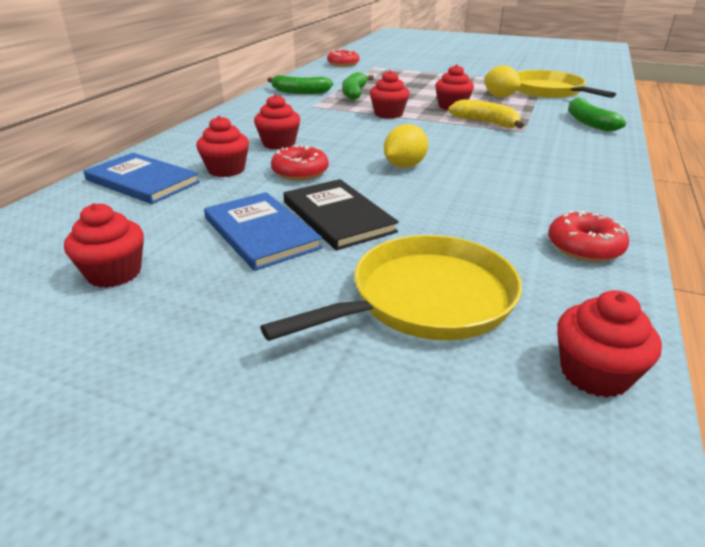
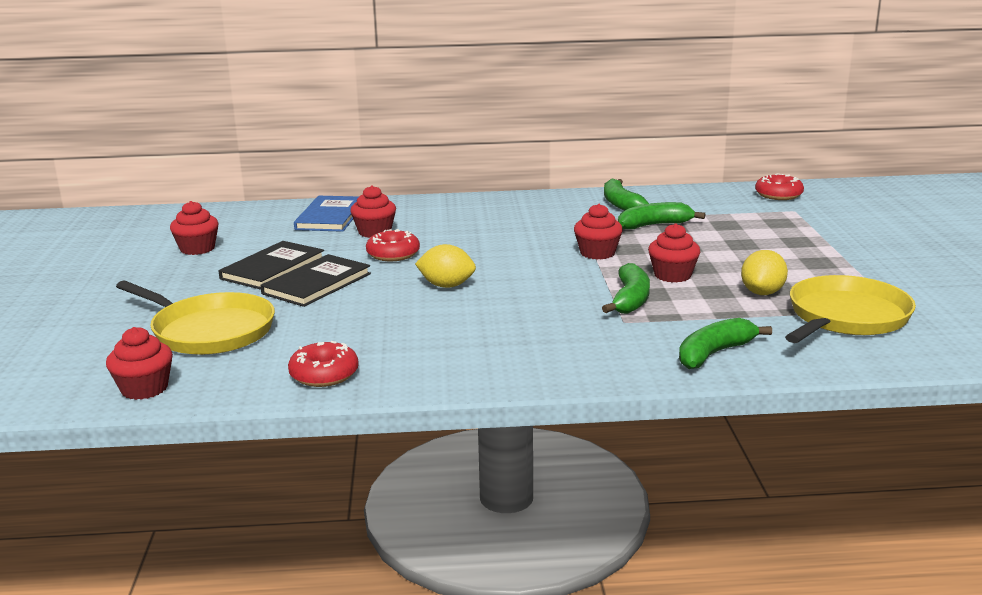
camera: 65 degrees right, 10 degrees down
(261, 233) = (273, 268): blue book -> black book
(279, 143) = (452, 233): red cupcake -> none
(486, 123) = (630, 300): yellow banana -> green banana

